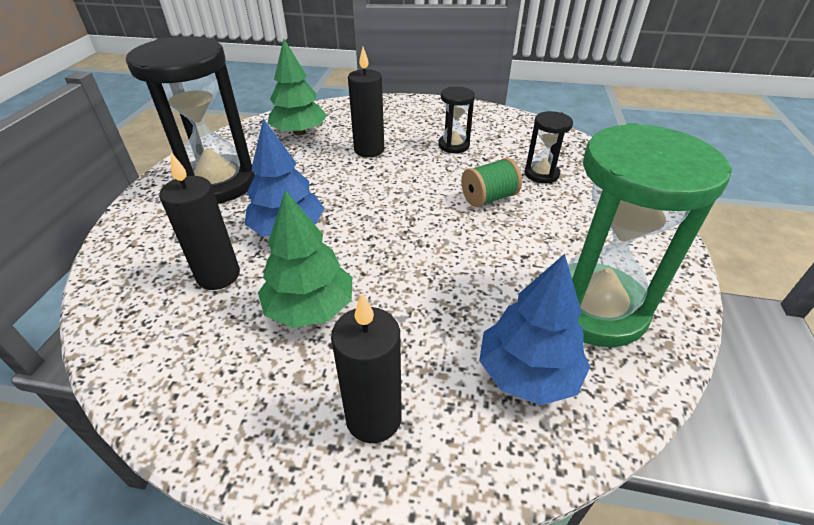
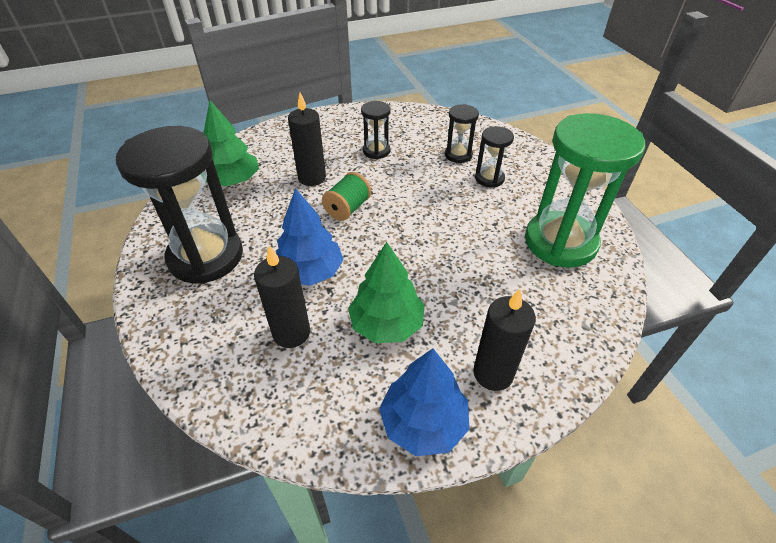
camera: 30 degrees left, 5 degrees up
(488, 198) = (438, 188): green spool -> green spool (347, 208)
(527, 373) = (555, 301): blue tree -> blue tree (423, 422)
(558, 208) = (489, 178): none -> black hourglass

